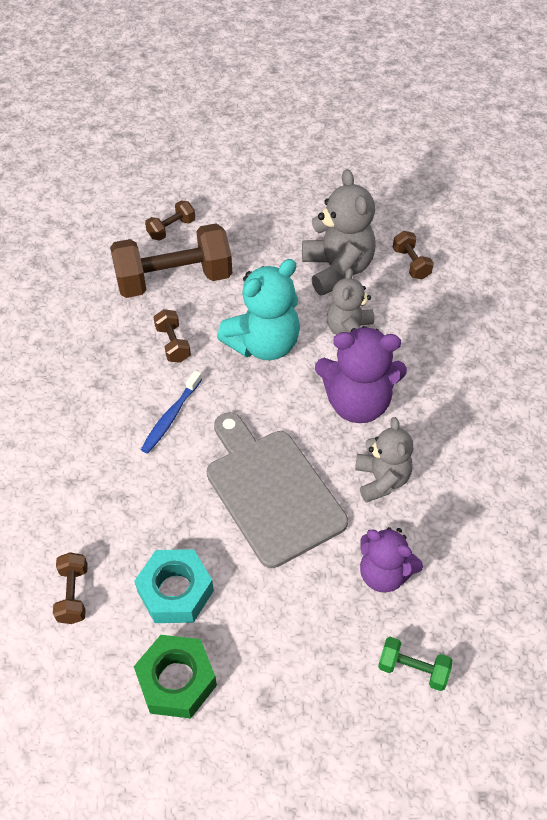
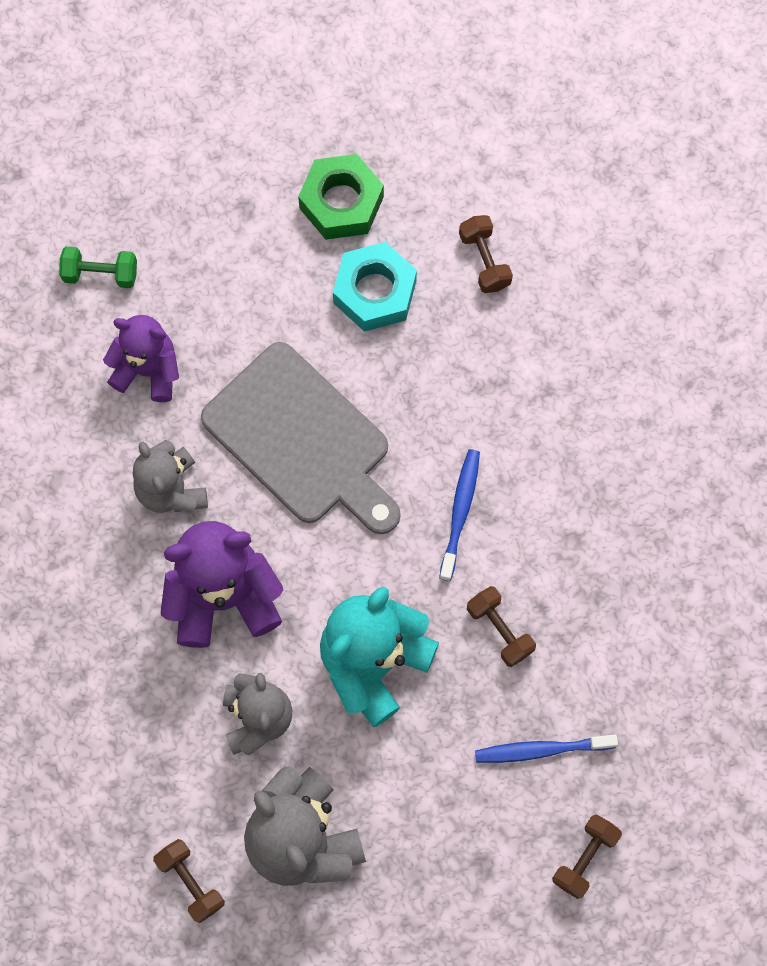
camera: 165 degrees right, 20 degrees up
(174, 280) = (541, 750): brown dumbbell -> blue toothbrush

